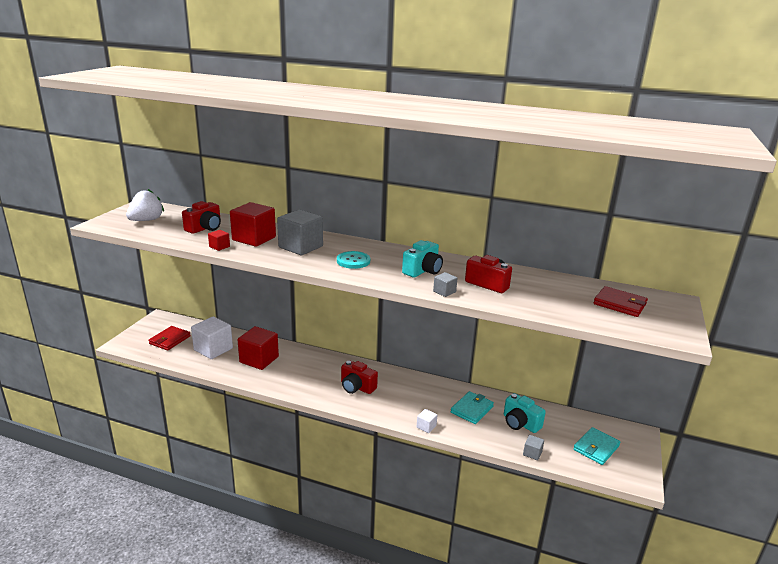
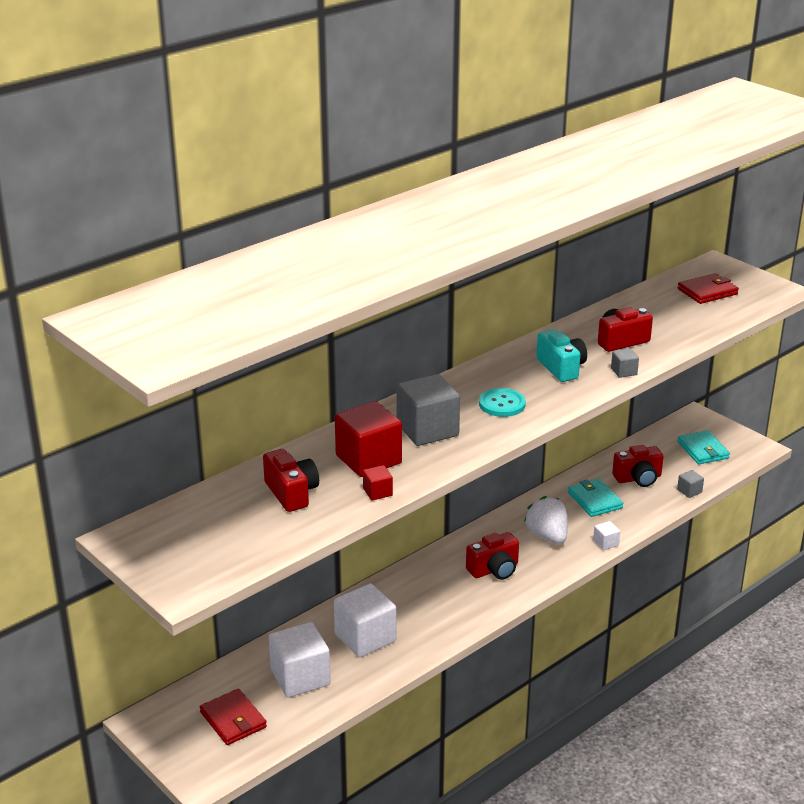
camera: 60 degrees left, 5 degrees up
(146, 220) = (207, 542): white strawberry -> white strawberry (547, 536)
(259, 359) = (365, 637): red cube -> white cube
(520, 423) = (638, 478): turquoise camera -> red camera

